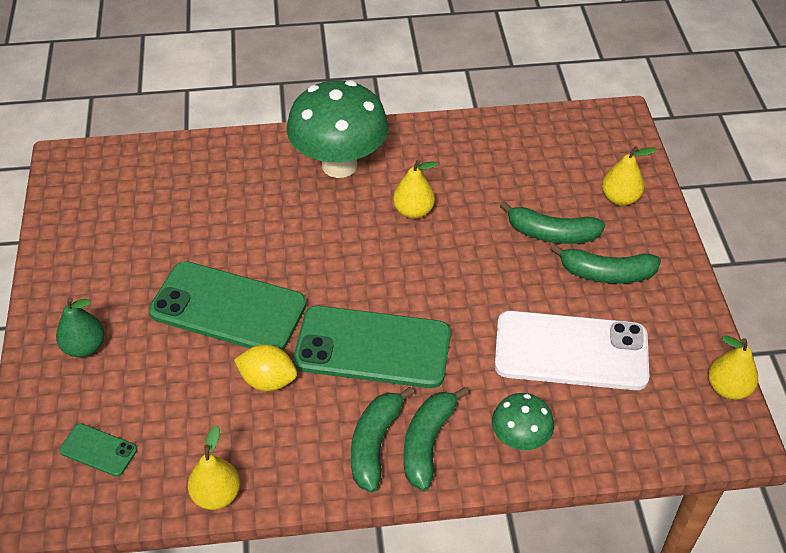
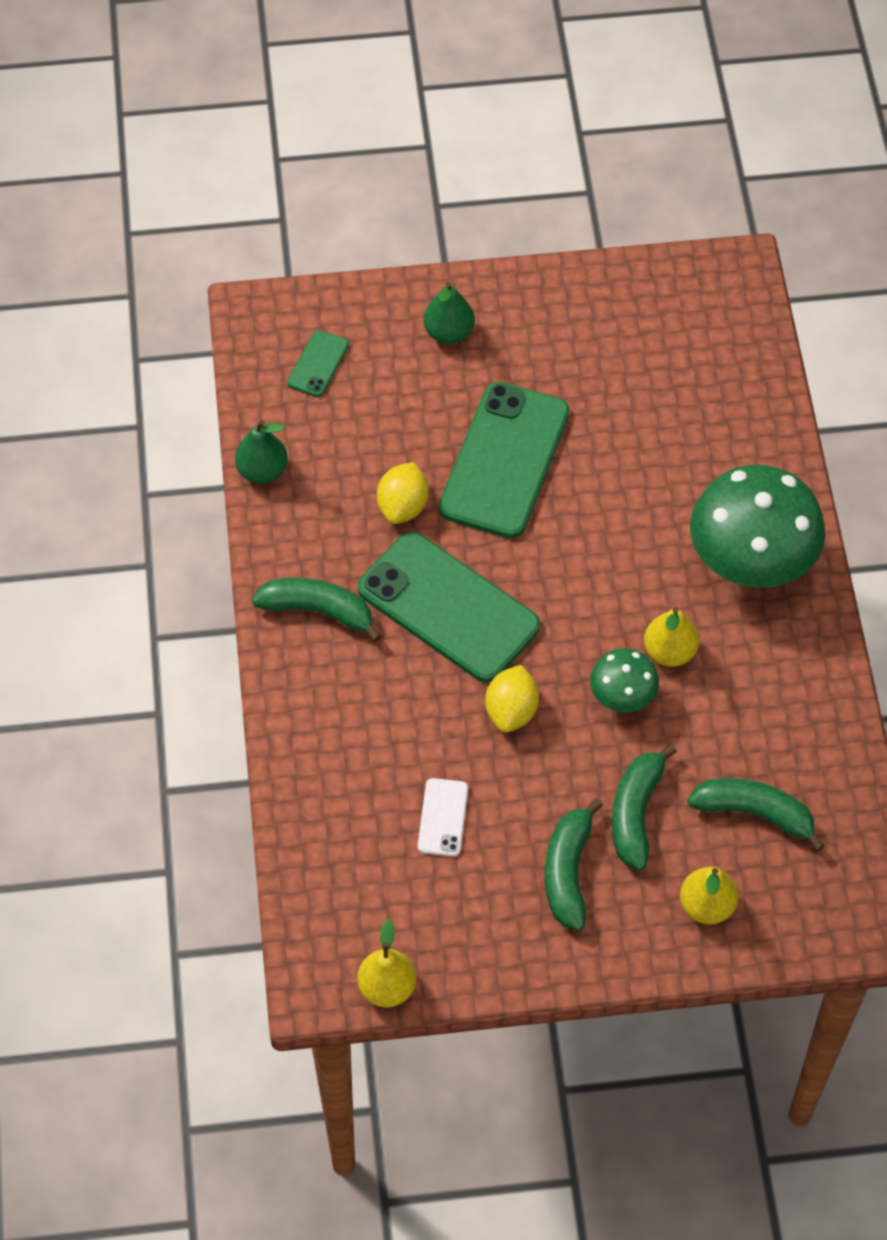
camera: 90 degrees right, 10 degrees up
(217, 495) = (262, 471): yellow pear -> green pear
(372, 347) = (448, 607): green phone -> green phone turned 60 degrees counterclockwise
(427, 442) = (319, 661): green banana -> green banana (755, 813)
(470, 306) = (511, 711): none -> yellow lemon
(519, 439) = (320, 753): green mushroom -> green mushroom (622, 698)
(571, 351) = (442, 817): white phone -> white phone, size x0.45

